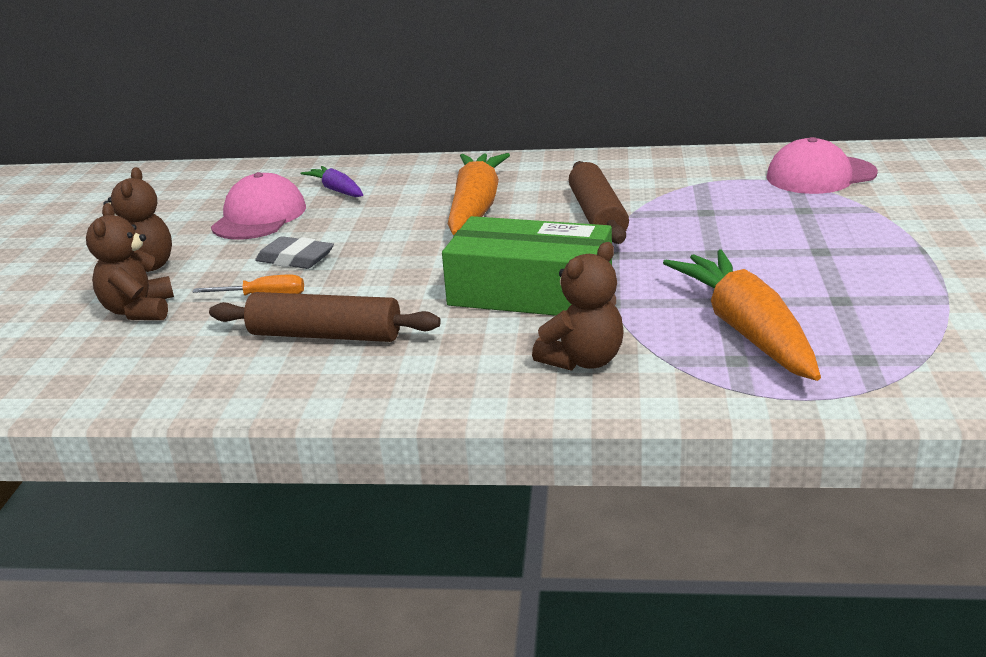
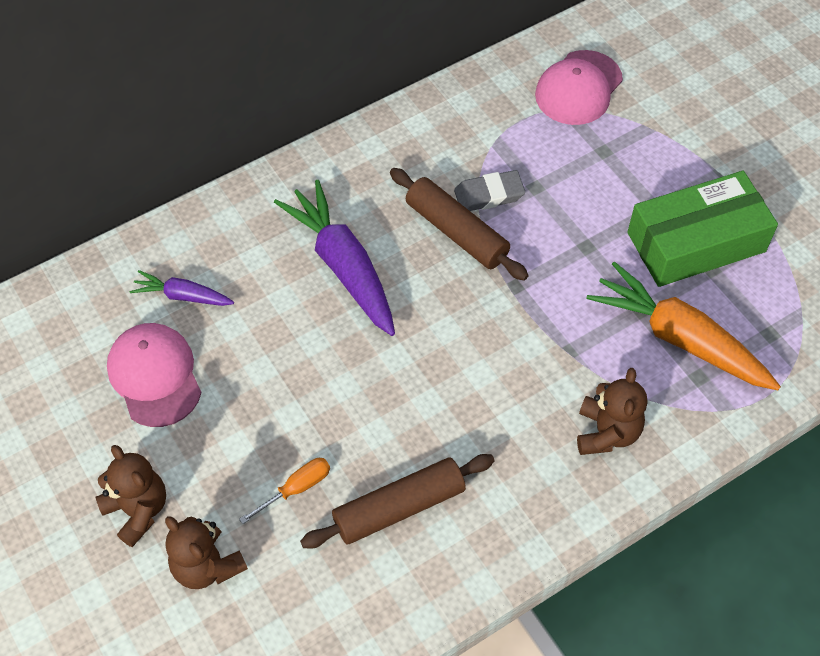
camera: 40 degrees left, 30 degrees up
(295, 259) = (263, 422): grey eraser -> grey eraser (489, 195)
(475, 207) = (342, 265): orange carrot -> purple carrot
(530, 292) = (499, 369): green box -> green box (696, 242)

